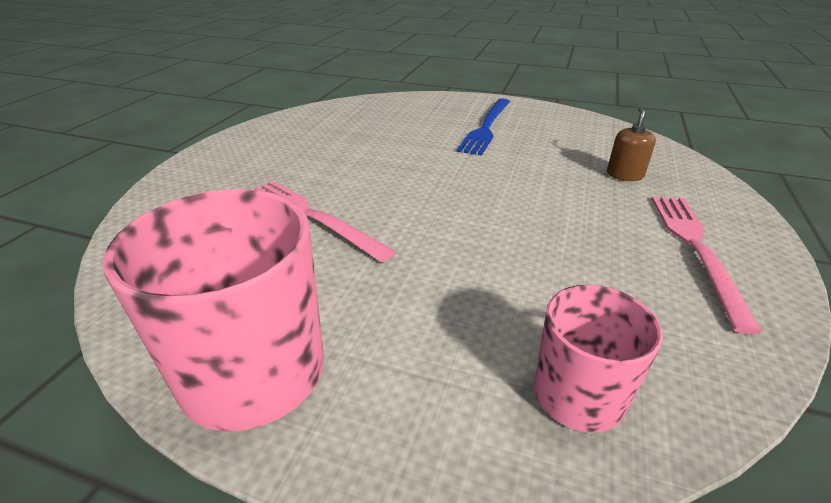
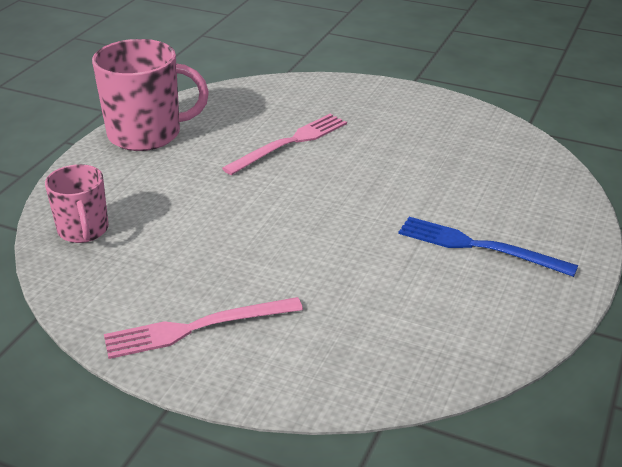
camera: 95 degrees right, 0 degrees up
(624, 175) = (344, 327): brown soap dispenser -> none
(696, 249) = (197, 328): pink fork -> pink fork turned 150 degrees clockwise

